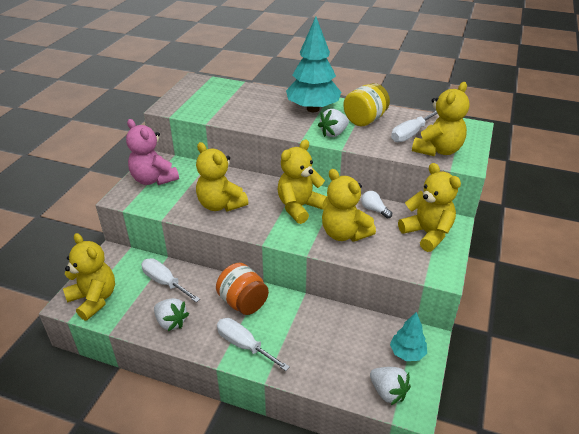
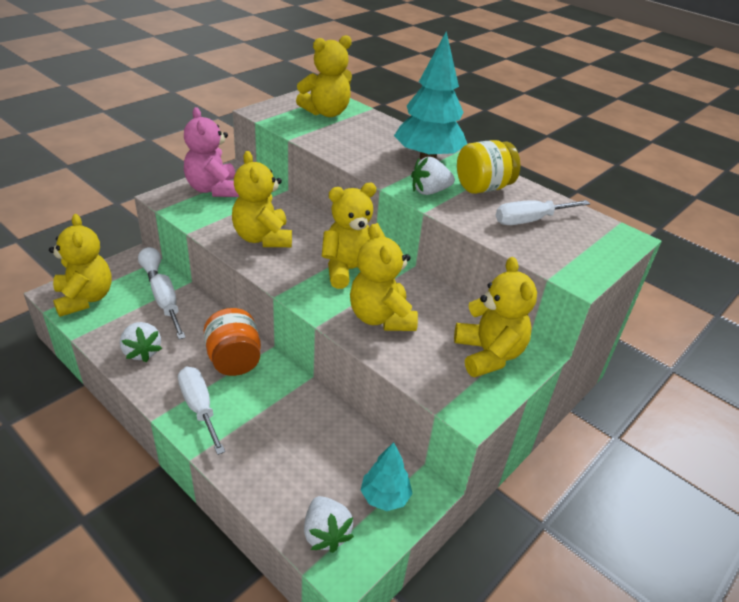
camera: 20 degrees right, 0 degrees up
(374, 210) = (441, 303): white light bulb -> white light bulb (151, 271)
(438, 150) = (551, 250): yellow teddy bear -> yellow teddy bear (326, 112)

